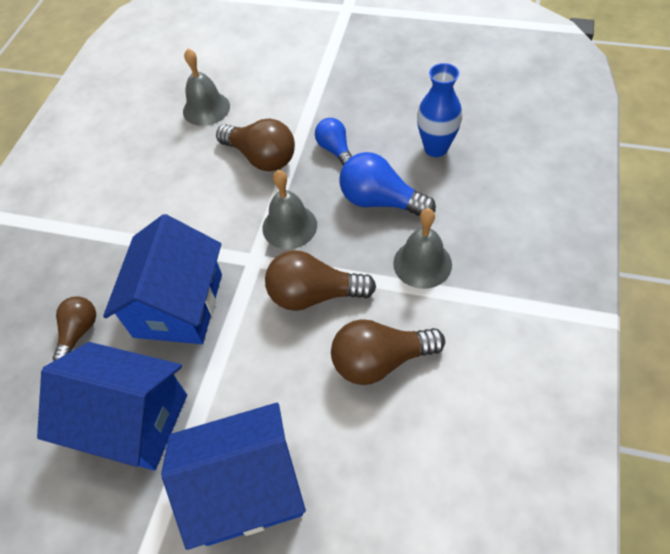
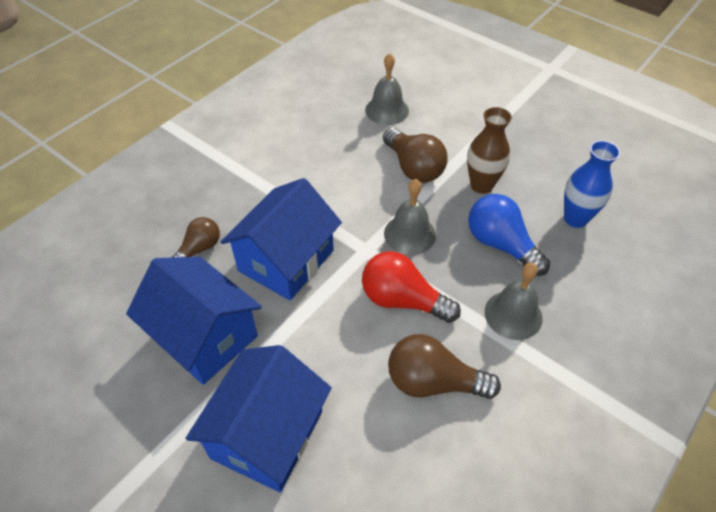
camera: 20 degrees right, 5 degrees down
(246, 488) = (267, 434): blue house -> blue house turned 75 degrees counterclockwise
(314, 294) = (402, 300): brown light bulb -> red light bulb
(335, 150) = (481, 185): blue light bulb -> brown vase

